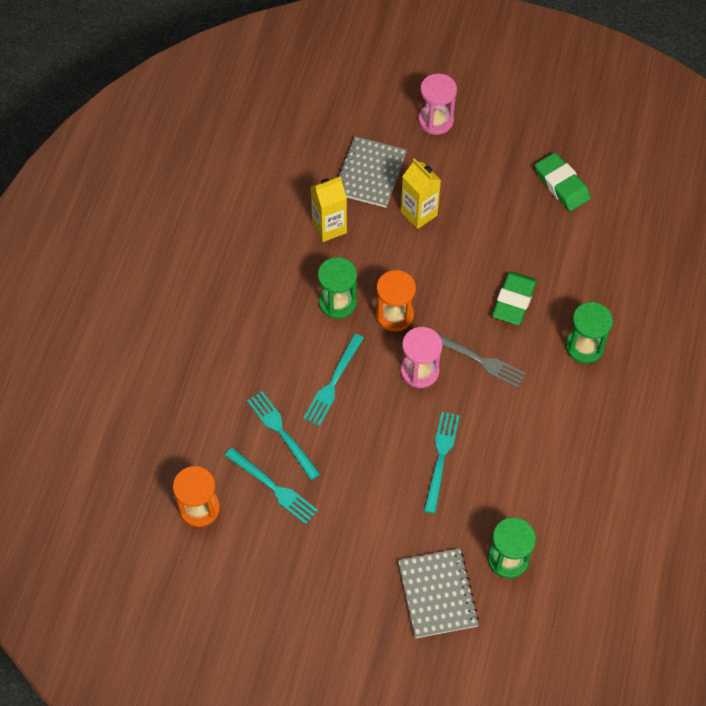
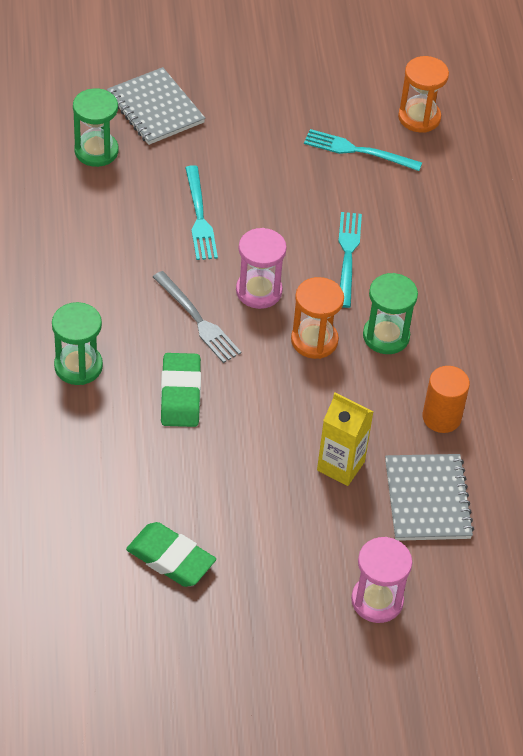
camera: 155 degrees right, 10 degrees down
(282, 432) = (376, 197): turquoise fork -> none
(329, 227) = (441, 417): yellow carton -> orange cylinder
(478, 359) = (197, 320): grey fork -> grey fork turned 135 degrees counterclockwise

